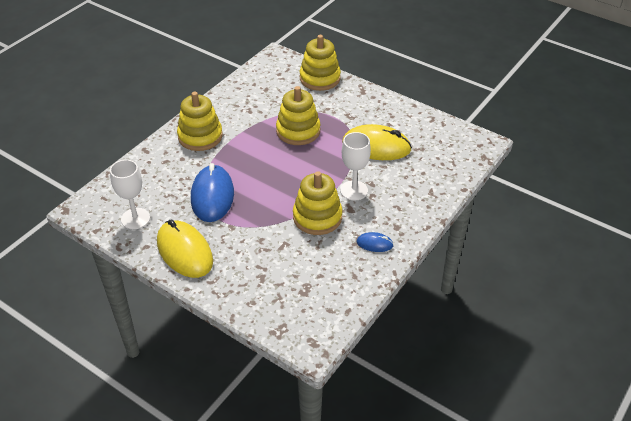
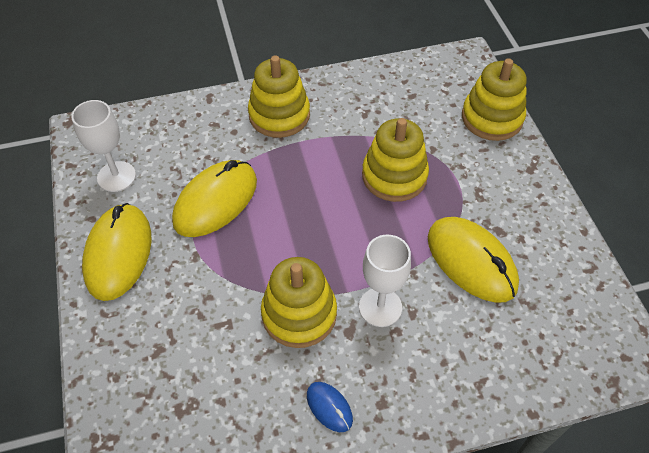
camera: 40 degrees right, 10 degrees up
(212, 196) = (215, 201): blue mouse -> yellow mouse

